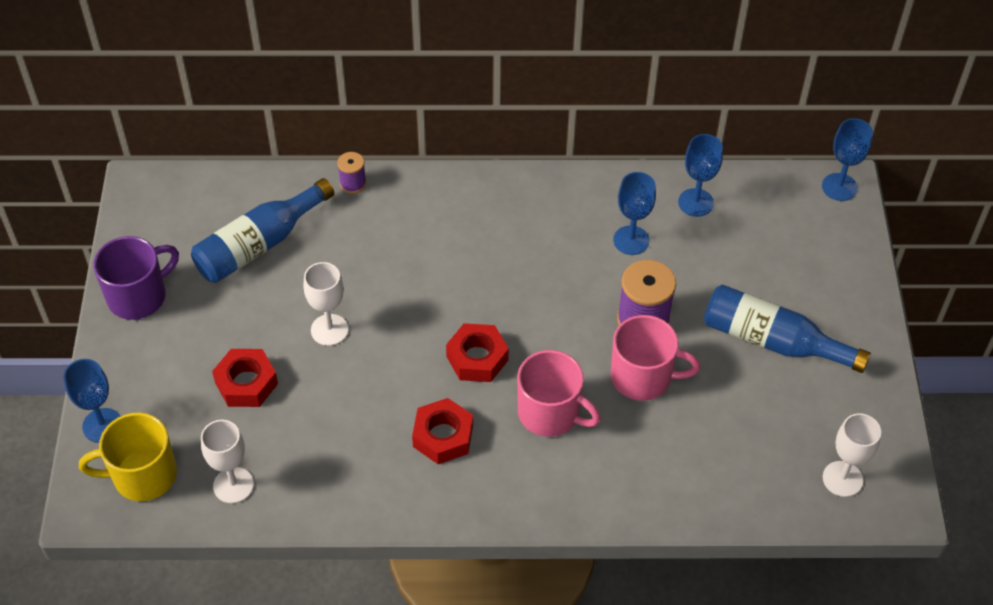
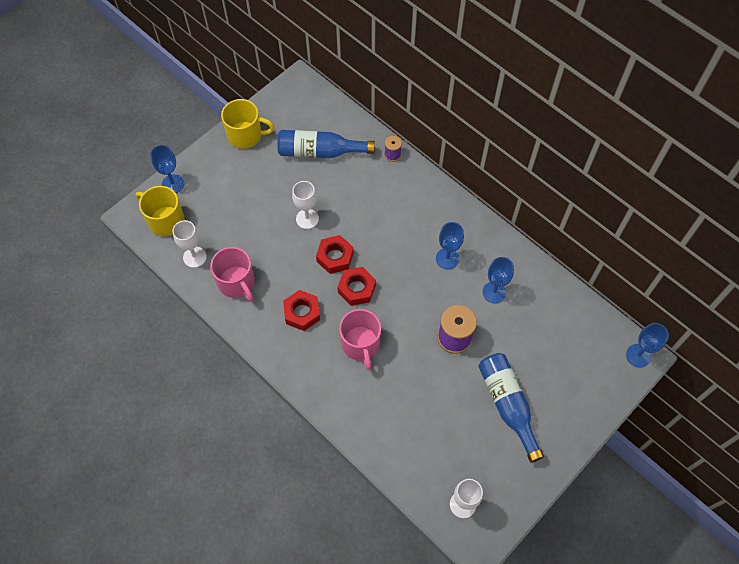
camera: 45 degrees right, 10 degrees up
(138, 296) = (246, 135): purple mug -> yellow mug
(246, 383) = (247, 214): red nut -> red nut (335, 257)
(642, 377) = (423, 365): pink mug -> pink mug (237, 283)
(695, 202) = (549, 300): blue goblet -> blue goblet (447, 258)

